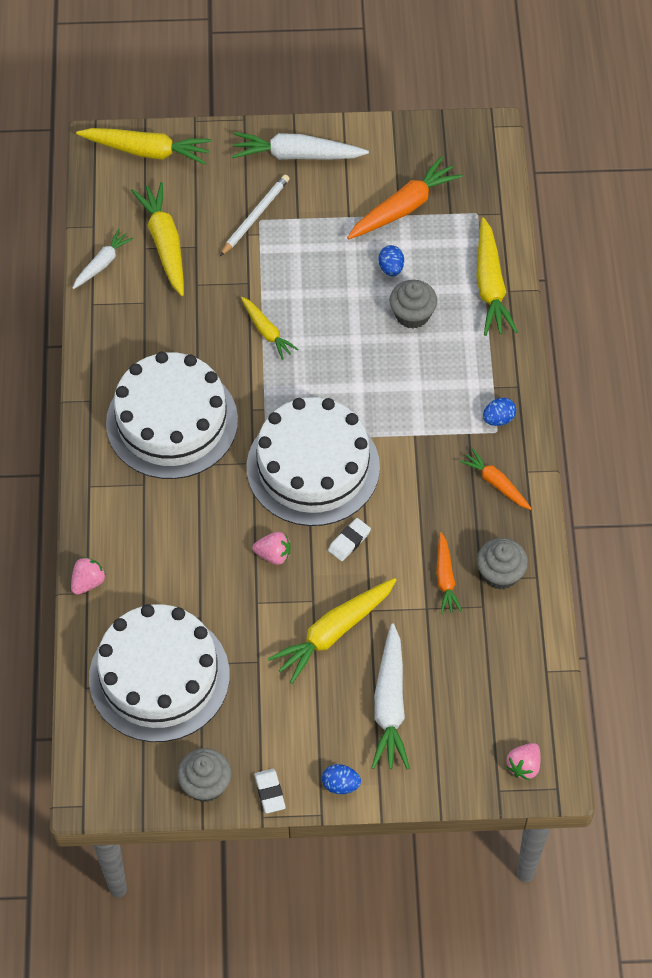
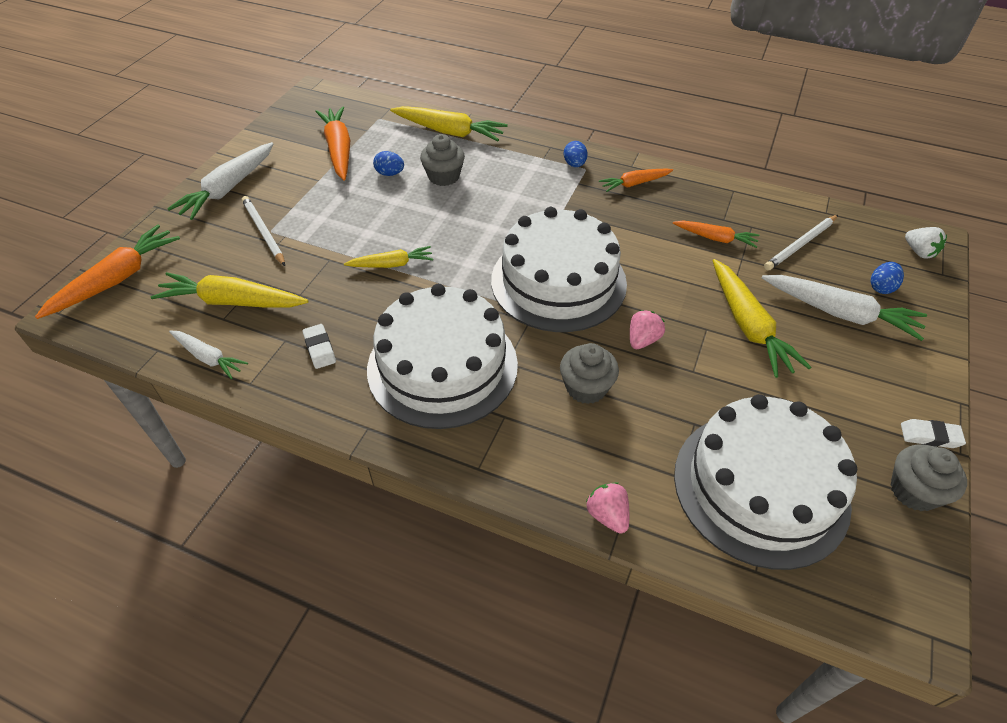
camera: 65 degrees left, 10 degrees down
(102, 263) = (209, 358): white carrot -> white carrot turned 150 degrees clockwise
(147, 151) = (117, 279): yellow carrot -> orange carrot
(340, 785) = (926, 376): blue egg -> blue egg (881, 287)
(349, 541) = (651, 283): white eraser -> white eraser (320, 349)
(476, 656) = (800, 244): none -> white pencil
(500, 573) = (723, 207): grey cupcake -> grey cupcake (586, 387)
(524, 766) = (919, 252): pink strawberry -> white strawberry

